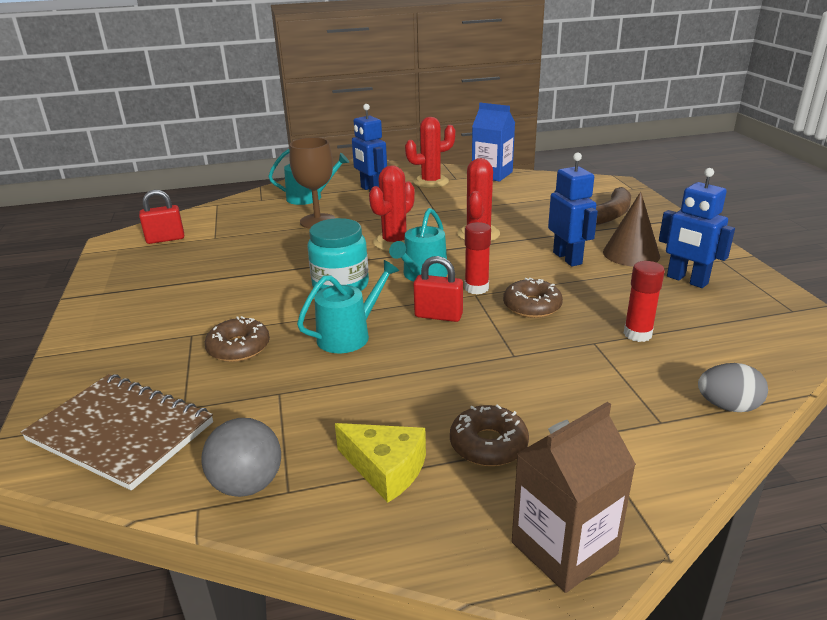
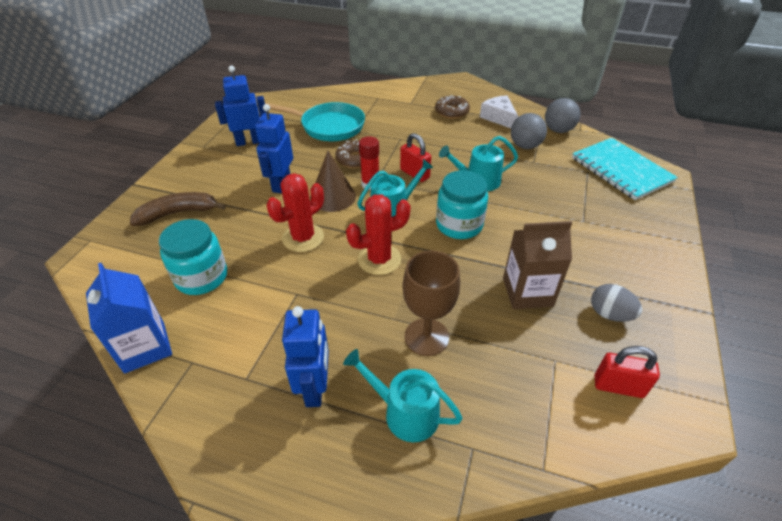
camera: 150 degrees left, 15 degrees up
(120, 432) = (621, 170): brown notebook -> turquoise notebook
(239, 348) = (551, 197): brown donut -> none
(304, 418) = (525, 146): none -> grey ball
(386, 468) = (499, 118): yellow cheese -> white cheese
(431, 182) = (229, 369): red cactus -> none
(515, 198) = (201, 277): none -> turquoise jar
(564, 548) = (456, 84): brown carton -> brown carton (527, 292)
(631, 254) = (239, 171): brown cone -> brown cone (333, 197)
(637, 334) = (328, 126): red glue stick -> turquoise pan
(686, 280) = (249, 142): blue robot -> blue robot turned 90 degrees counterclockwise
(727, 406) = (345, 93): grey egg -> grey egg (609, 314)

